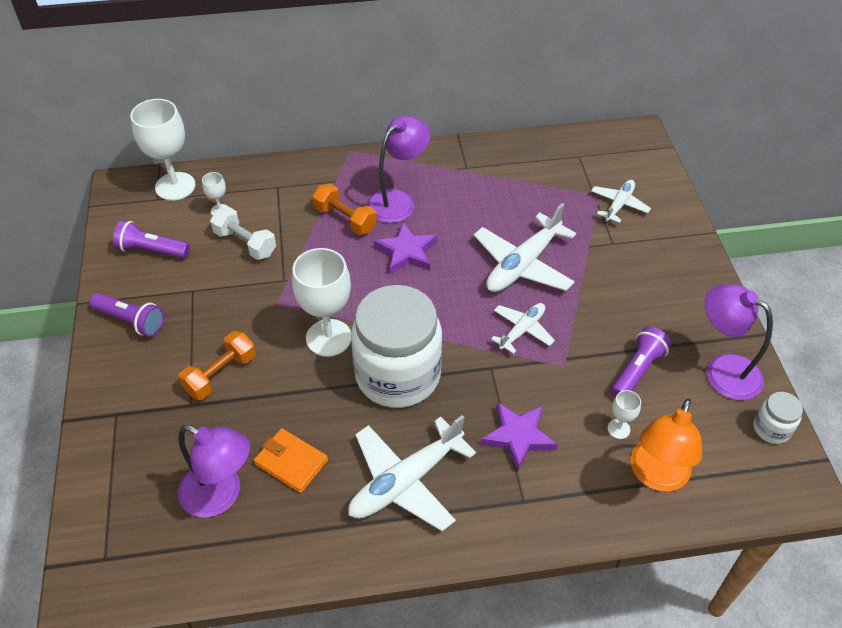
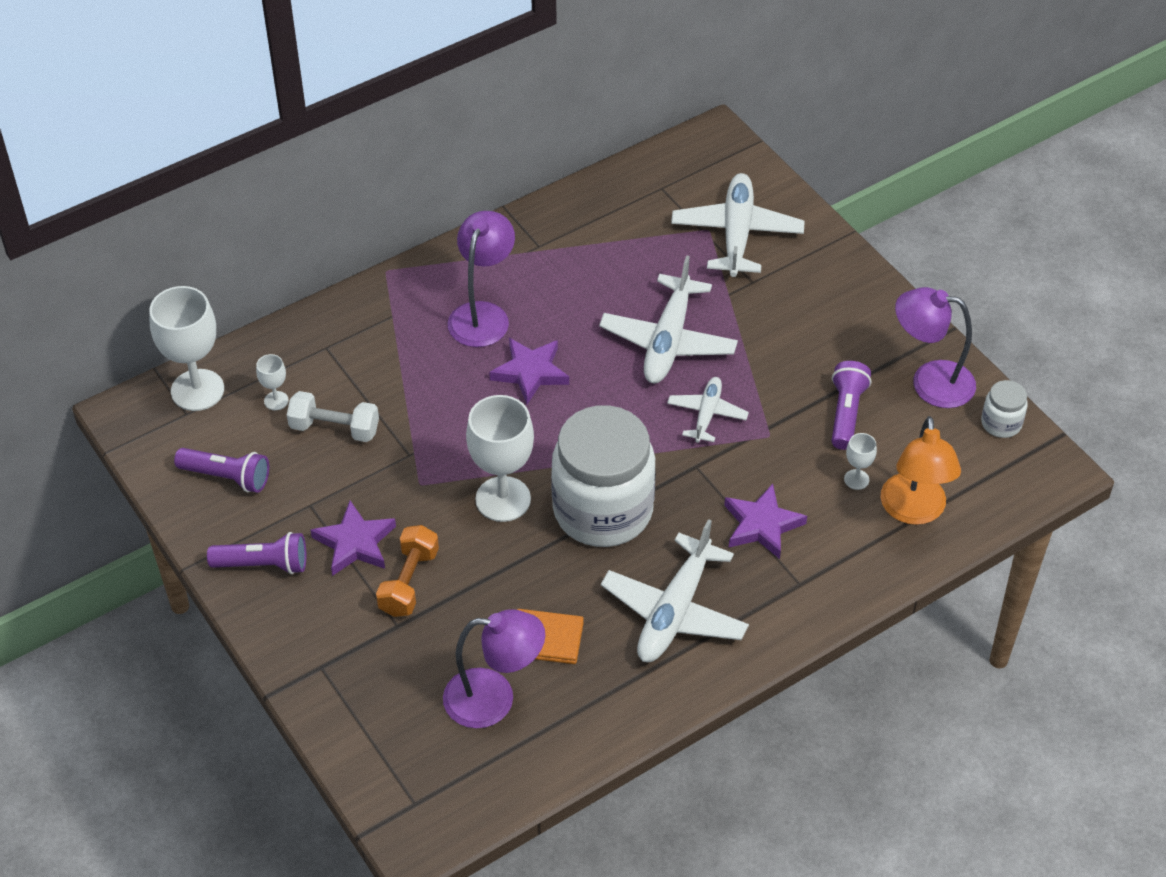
camera: 25 degrees left, 0 degrees up
(152, 250) = (227, 477): purple flashlight -> purple flashlight turned 150 degrees counterclockwise
(203, 330) = (355, 543): none -> purple star
(345, 219) = (435, 358): orange dumbbell -> none
(619, 205) = (736, 233): white plane -> white plane, size x1.75

